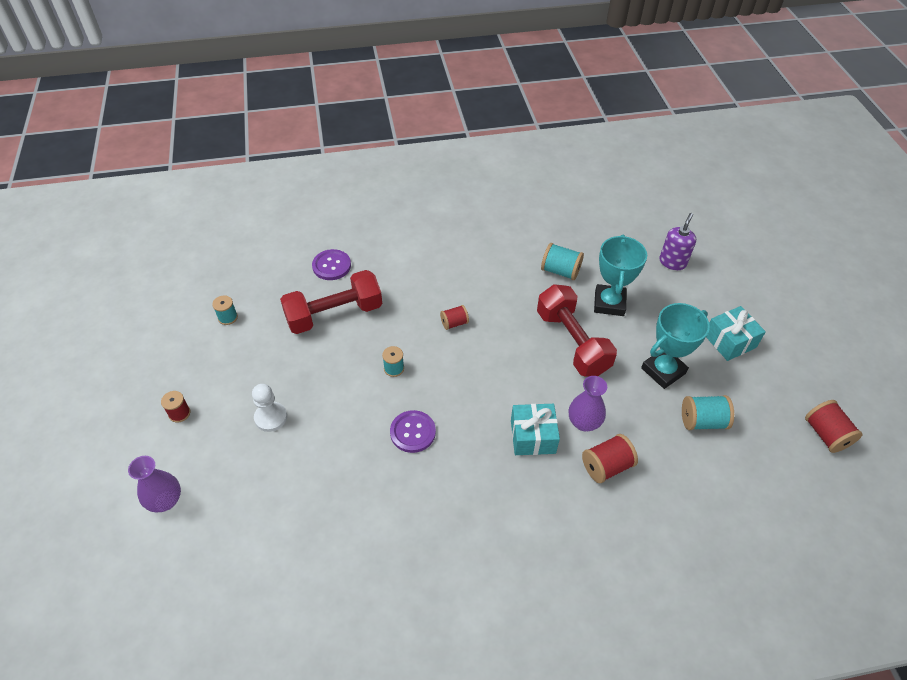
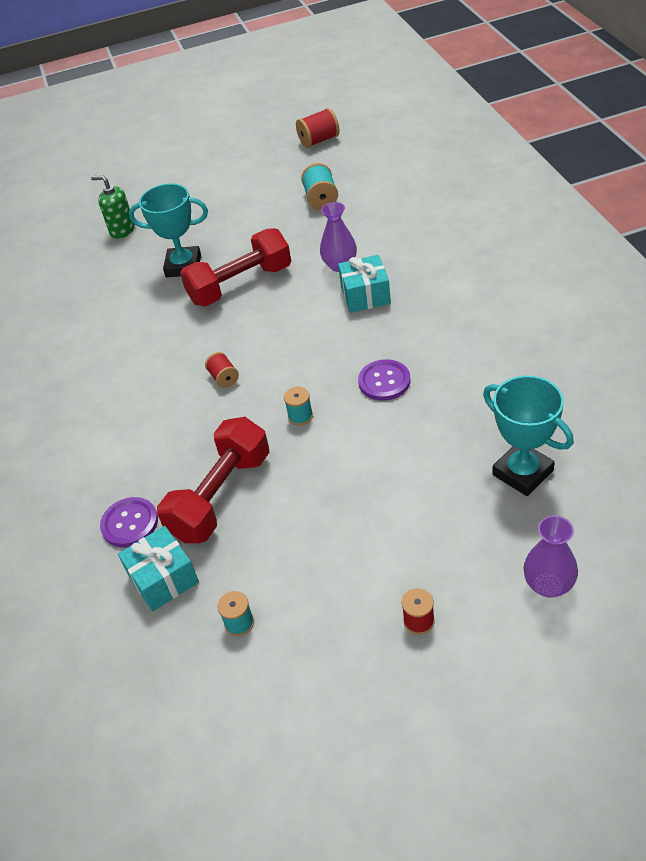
camera: 90 degrees left, 5 degrees down
(271, 417) = (398, 514): white pawn -> none
(334, 314) = (221, 496): red dumbbell -> red dumbbell turned 60 degrees clockwise
(560, 271) = (136, 306): turquoise spool -> none
(606, 466) = (385, 247): red spool -> none
(663, 371) = (268, 225): turquoise trophy -> turquoise trophy (522, 472)
(672, 262) = (122, 230): purple soap dispenser -> green soap dispenser
(730, 341) = (226, 190): turquoise gift -> turquoise gift (163, 578)

